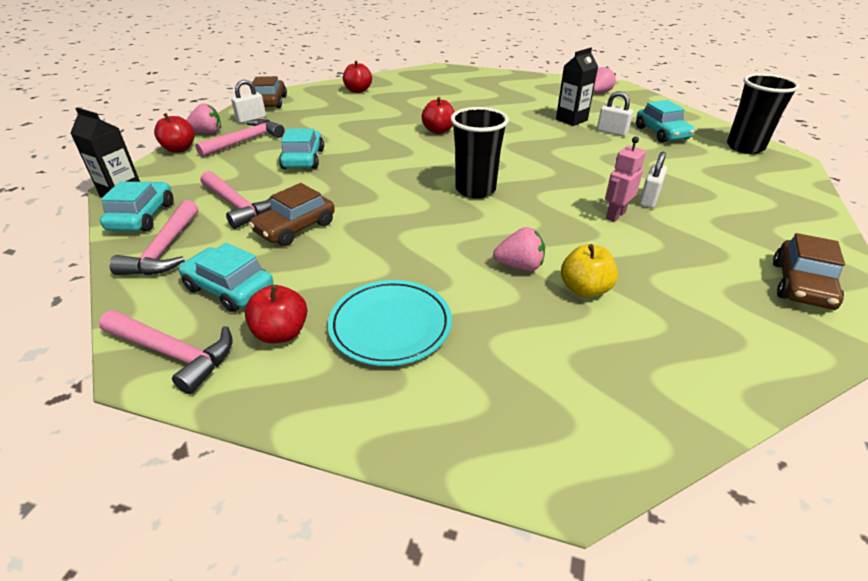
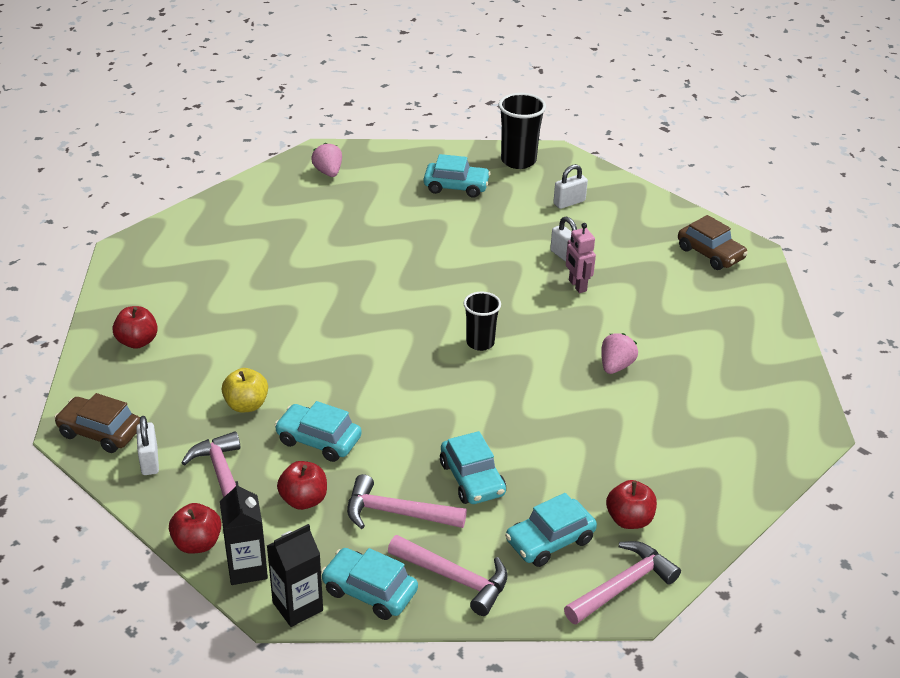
camera: 65 degrees left, 0 degrees up
(207, 133) = (162, 510): pink strawberry -> none
(237, 206) = (397, 513): pink hammer -> pink hammer turned 150 degrees counterclockwise
(295, 228) = (472, 479): brown car -> turquoise car
(390, 325) = (651, 458): turquoise plate -> none
(438, 131) = (328, 319): red apple -> red apple (303, 500)
(475, 189) = (480, 343): black cup -> black cup, size x0.66
(571, 120) = (380, 222): black carton -> black carton (247, 568)
(584, 289) = (662, 347): yellow apple -> yellow apple (246, 405)
(612, 132) = (429, 212): white padlock -> white padlock (569, 202)

